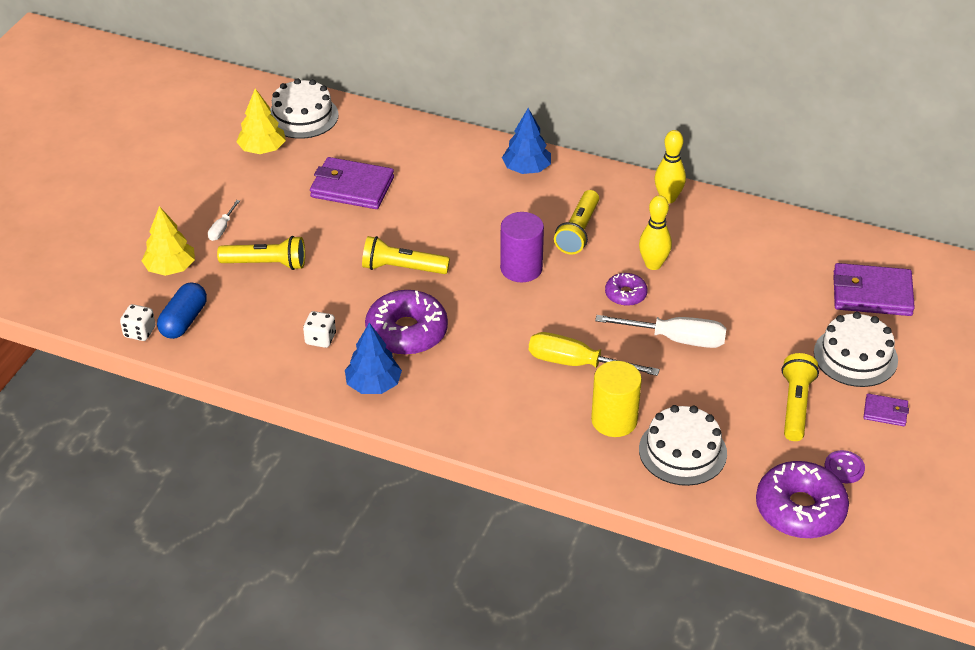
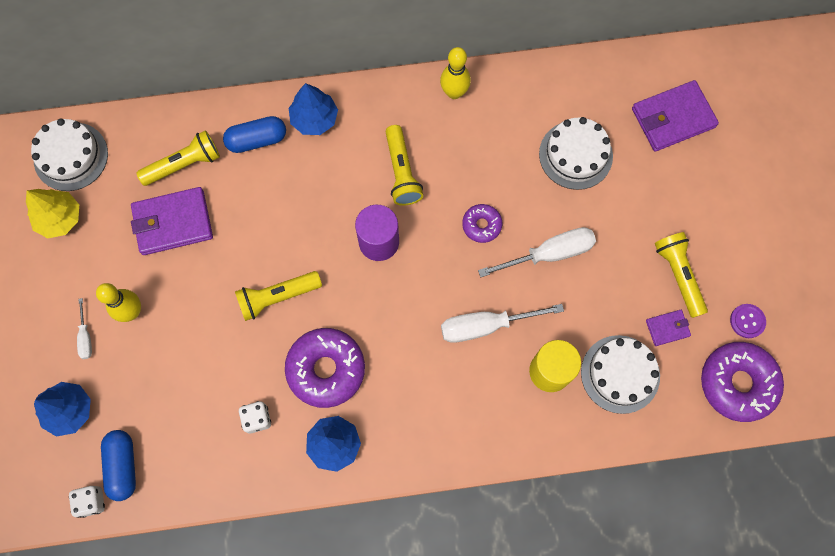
camera: 30 degrees left, 30 degrees up
(170, 268) = (69, 410): yellow tree -> blue tree
(266, 264) = (153, 357): yellow flashlight -> yellow flashlight (184, 164)
(465, 163) = (257, 140): none -> blue capsule
(575, 363) = (485, 326): yellow screwdriver -> white screwdriver
(653, 264) = (485, 178): yellow bowling pin -> yellow bowling pin (132, 311)
(855, 356) = (695, 195): white cake -> white cake (575, 155)
(885, 412) = (747, 244): purple wallet -> purple wallet (667, 328)

